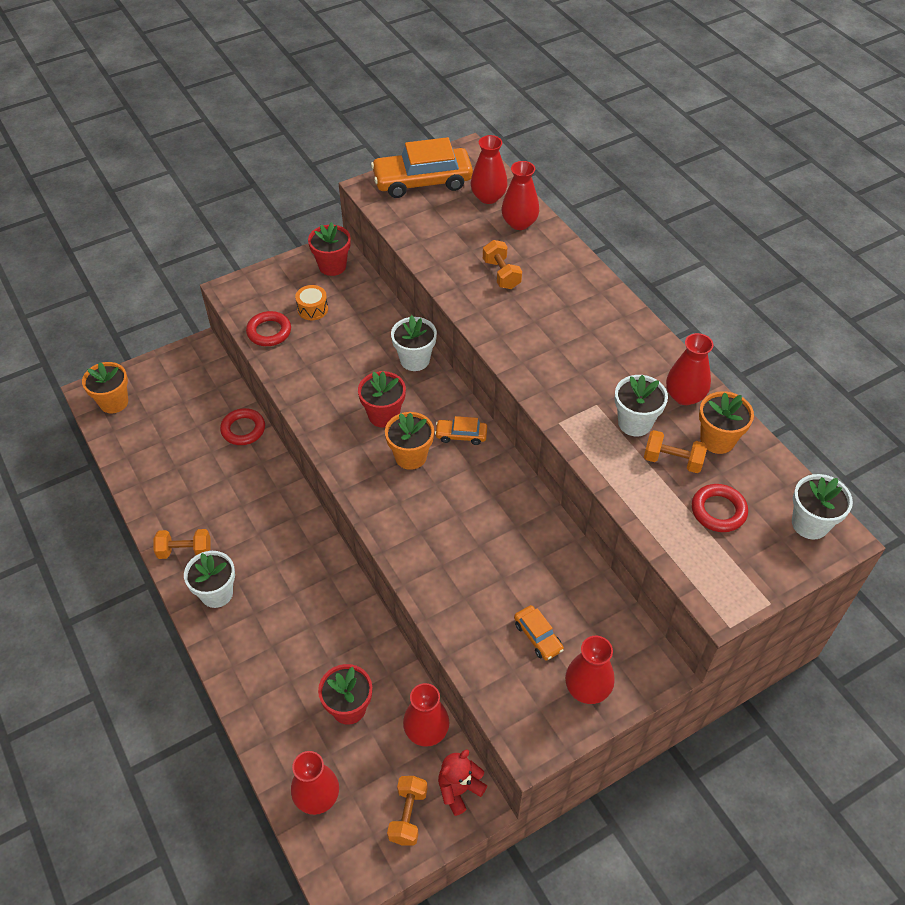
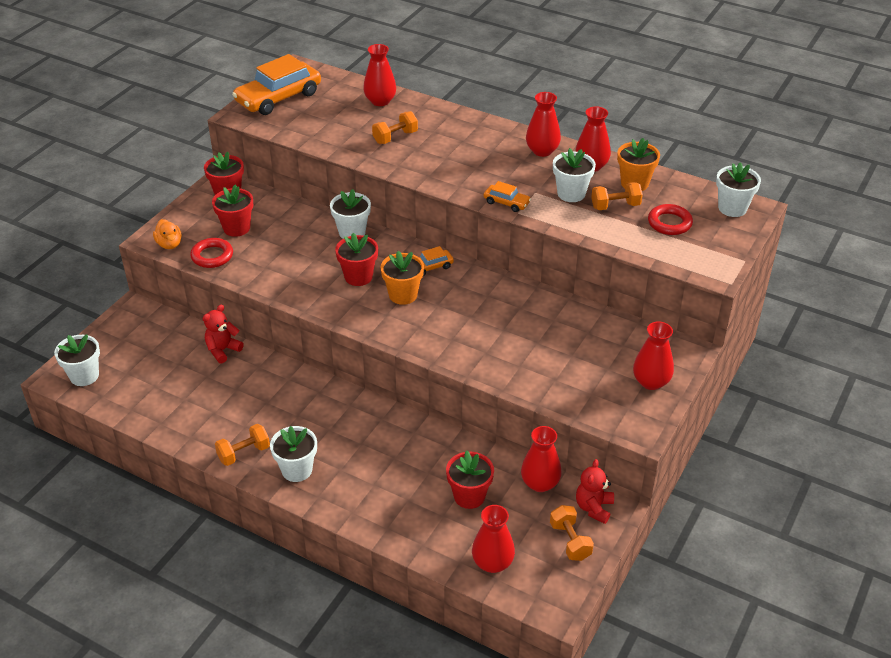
camera: 30 degrees left, 10 degrees down
(114, 402) = (84, 376): orange flower pot -> white flower pot
(242, 302) = (169, 244): none -> orange duck
(243, 429) = (223, 350): red ring -> red teddy bear
(312, 309) = (236, 228): orange drum -> red flower pot
(488, 197) = (341, 92): red vase -> red vase (542, 151)
(501, 274) = (395, 137): orange dumbbell -> orange dumbbell turned 75 degrees counterclockwise
(538, 636) = (591, 366): orange car -> orange car (506, 203)

